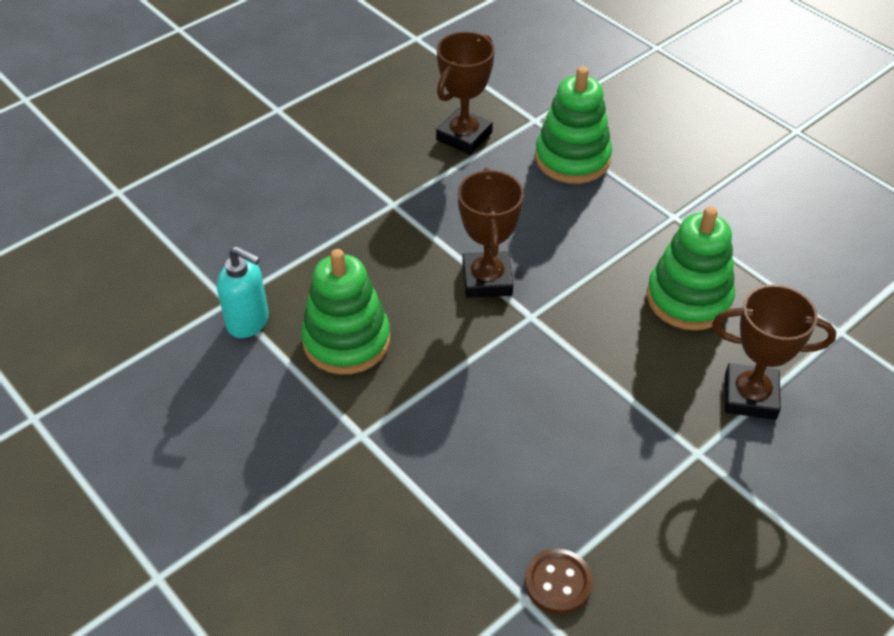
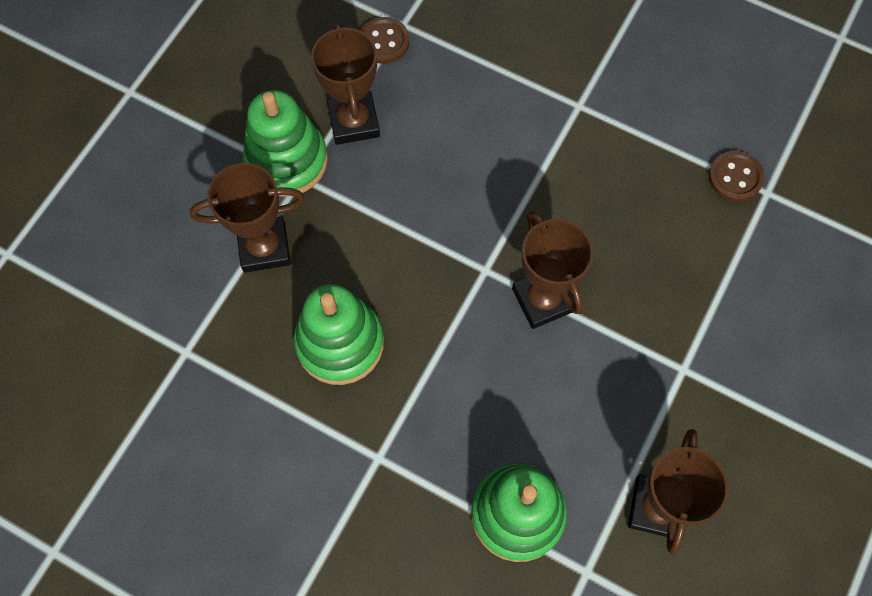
camera: 160 degrees right, 20 degrees up
(248, 322) = (735, 177): turquoise soap dispenser -> brown button
(346, 340) = (639, 187): green stacking toy -> green stacking toy (287, 160)
(623, 495) = (354, 122): none -> brown trophy

